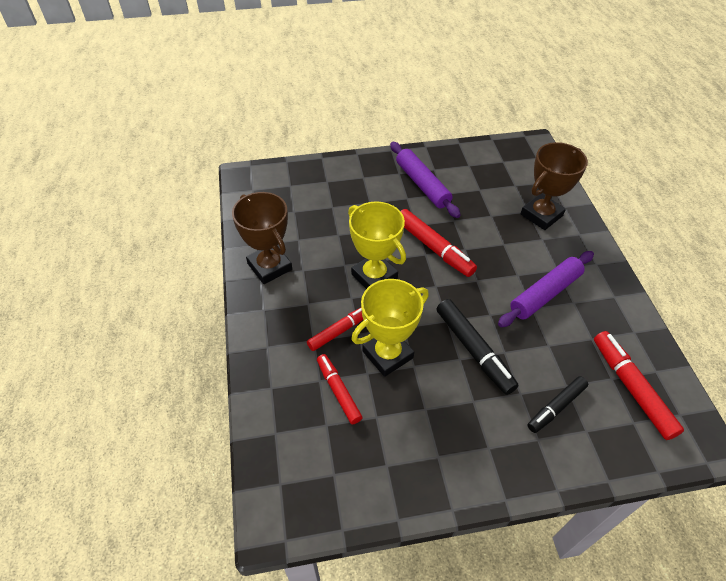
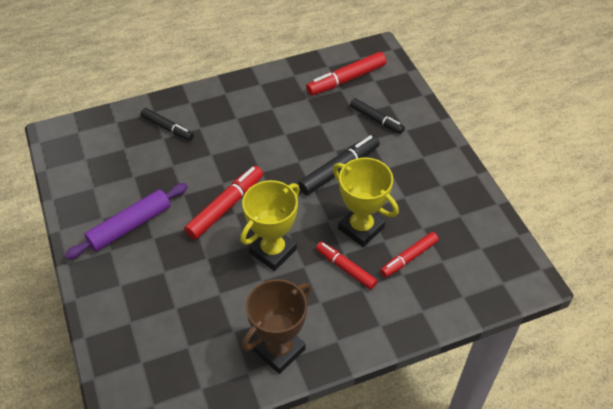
camera: 100 degrees left, 0 degrees up
(541, 215) = (167, 128): brown trophy -> black marker
(545, 294) = (267, 125): purple rolling pin -> none

